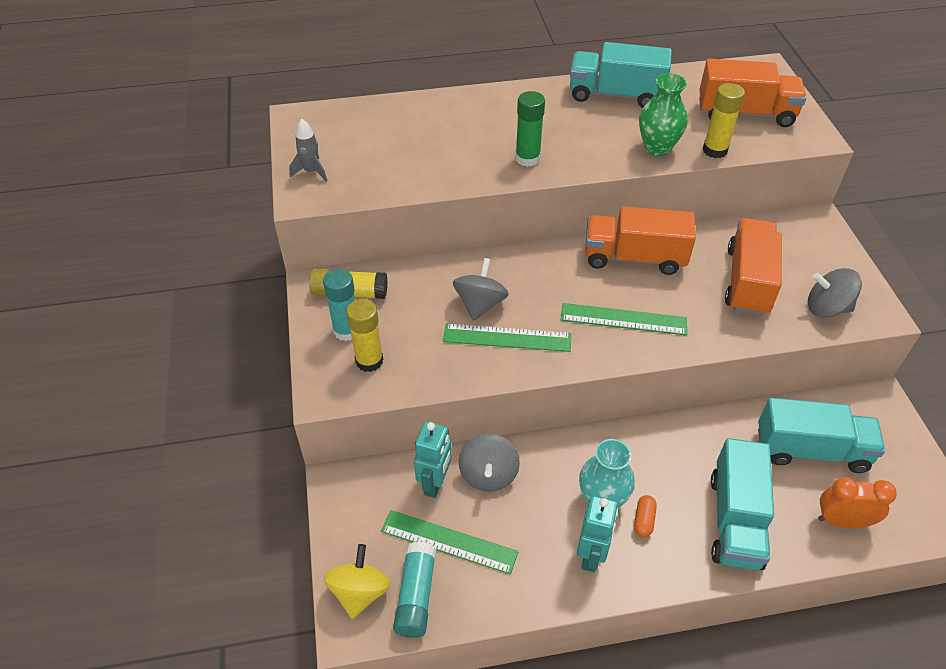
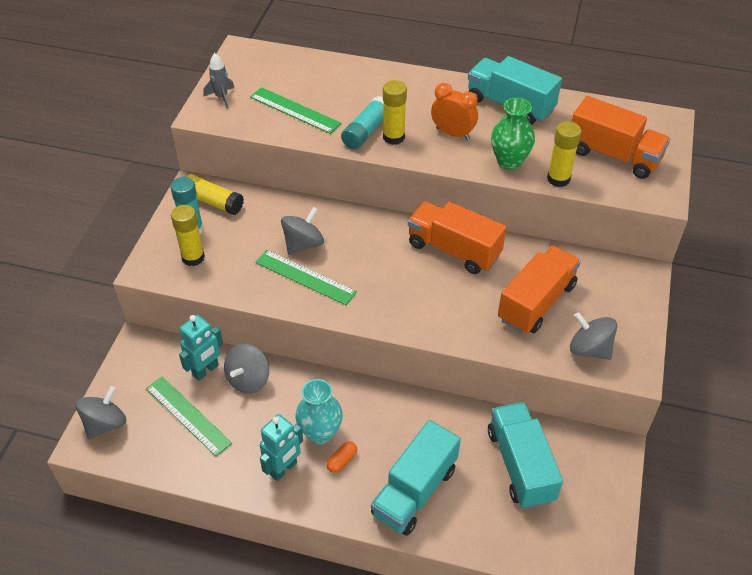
camera: 25 degrees right, 0 degrees up
(360, 592) = (105, 423): yellow spinning top -> grey spinning top
(416, 595) = (141, 442): turquoise glue stick -> turquoise glue stick (366, 131)
(527, 158) = (393, 137): green glue stick -> yellow glue stick
(623, 319) = (407, 296): green ruler -> green ruler (295, 110)
(811, 450) = (520, 465): turquoise truck -> turquoise truck turned 135 degrees counterclockwise
(842, 521) = (503, 529): orange clock -> orange clock (452, 134)

